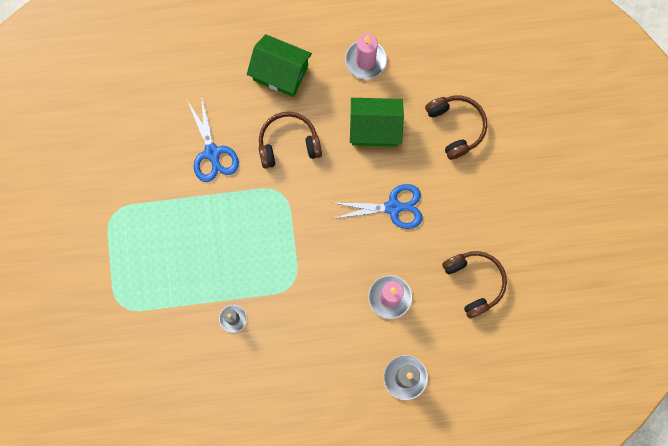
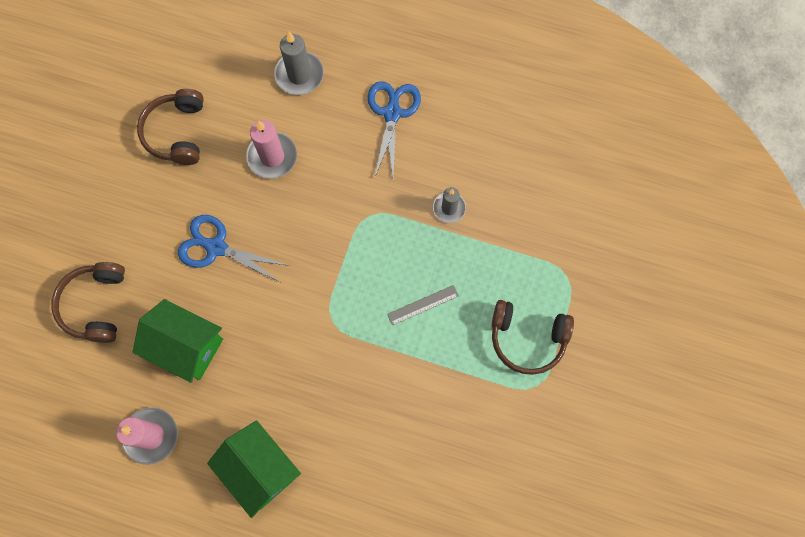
camera: 155 degrees left, 5 degrees down
(212, 153) = (389, 406): blue scissors -> blue scissors (392, 113)
(220, 234) = (423, 305): none -> grey ruler
(288, 143) = (295, 375): brown headphones -> brown headphones (527, 339)

